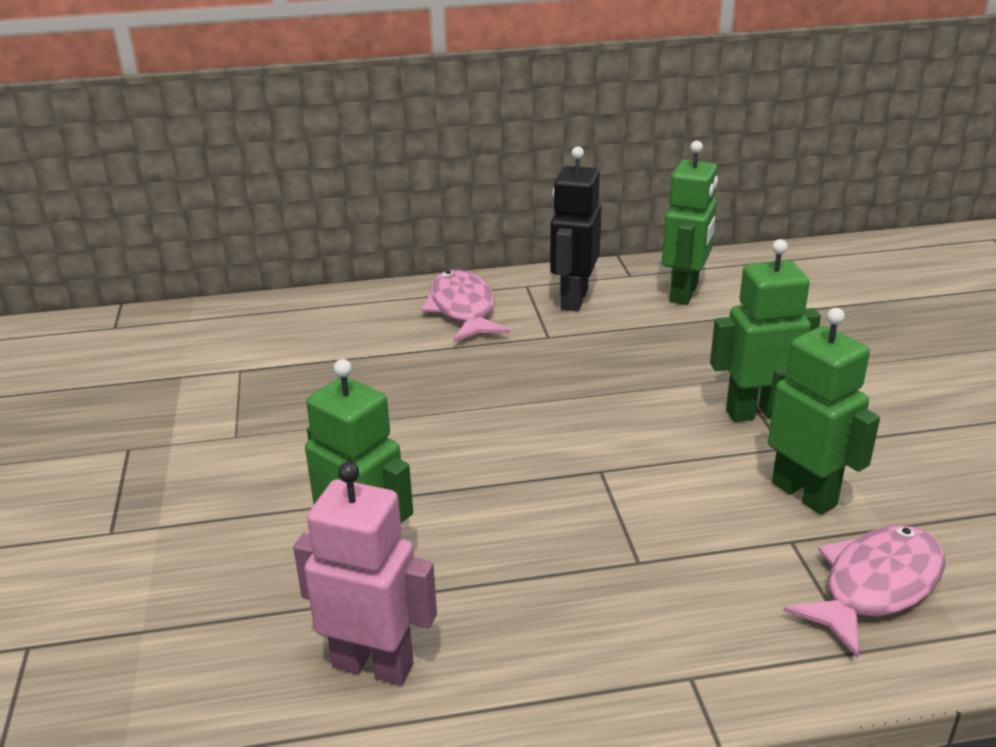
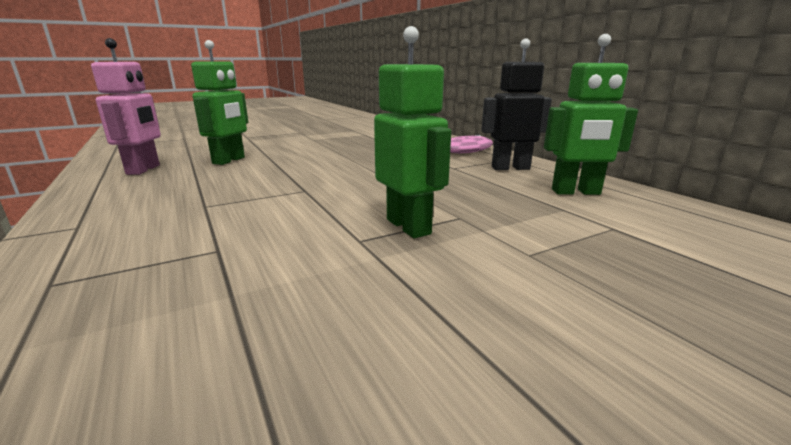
camera: 70 degrees right, 10 degrees down
(804, 494) = (287, 251): green robot -> none
(875, 586) = (134, 290): pink fish -> none

